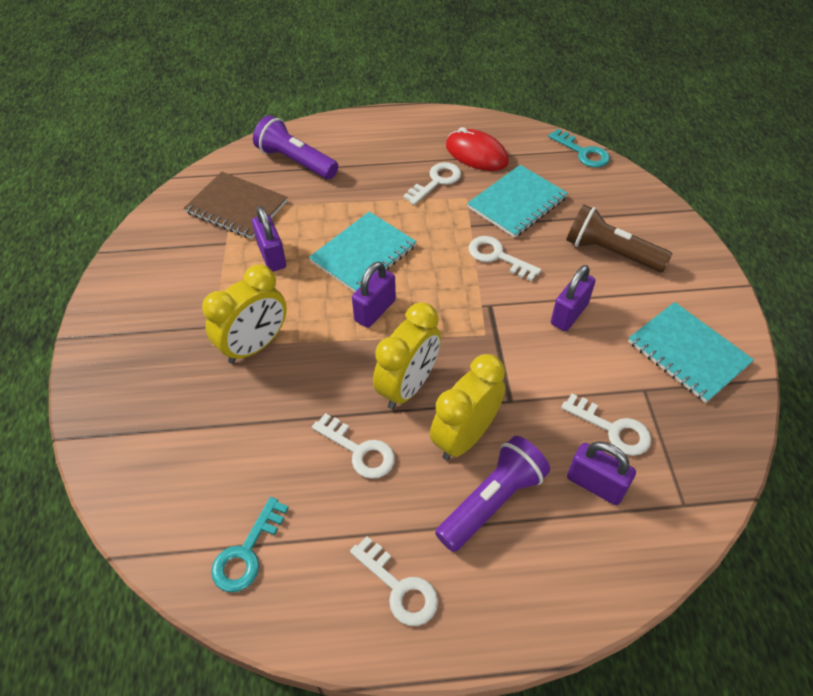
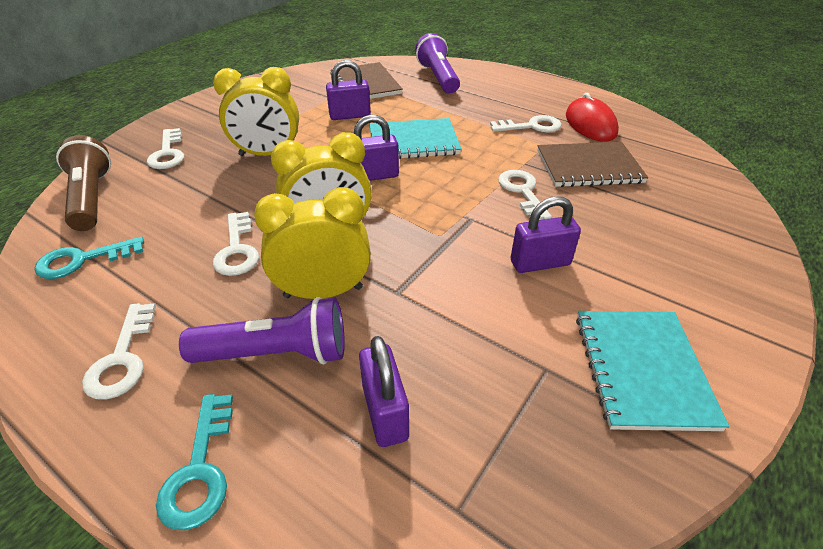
camera: 40 degrees right, 10 degrees down
(272, 256) = (350, 116): purple padlock -> purple padlock turned 60 degrees clockwise
(517, 203) = (588, 167): turquoise notebook -> brown notebook
(582, 152) = (704, 161): turquoise key -> turquoise key (200, 469)
(610, 252) = (646, 241): brown flashlight -> brown flashlight (91, 198)
(612, 429) = (466, 378): white key -> white key (168, 153)

